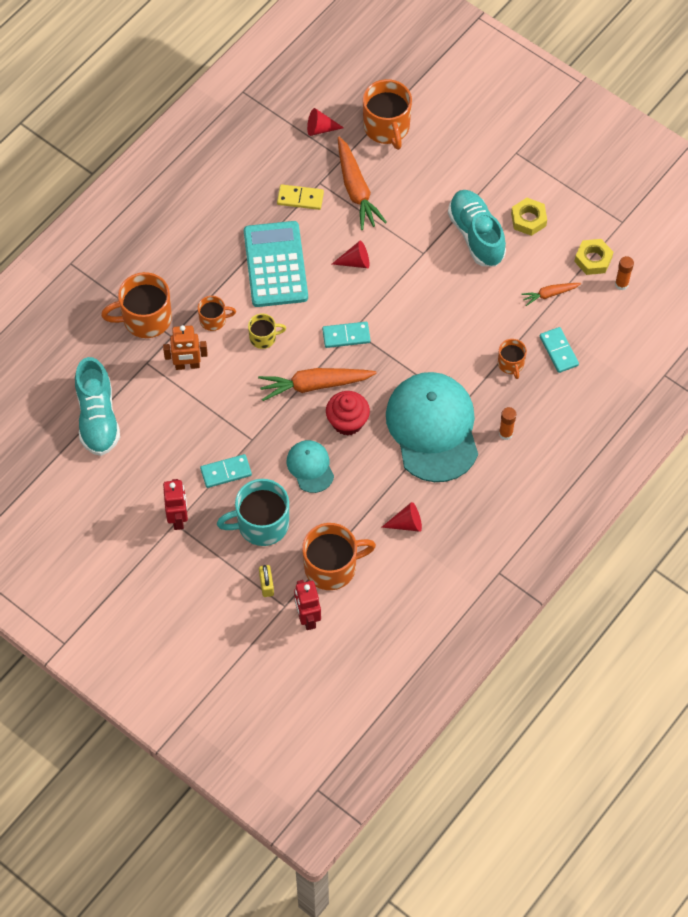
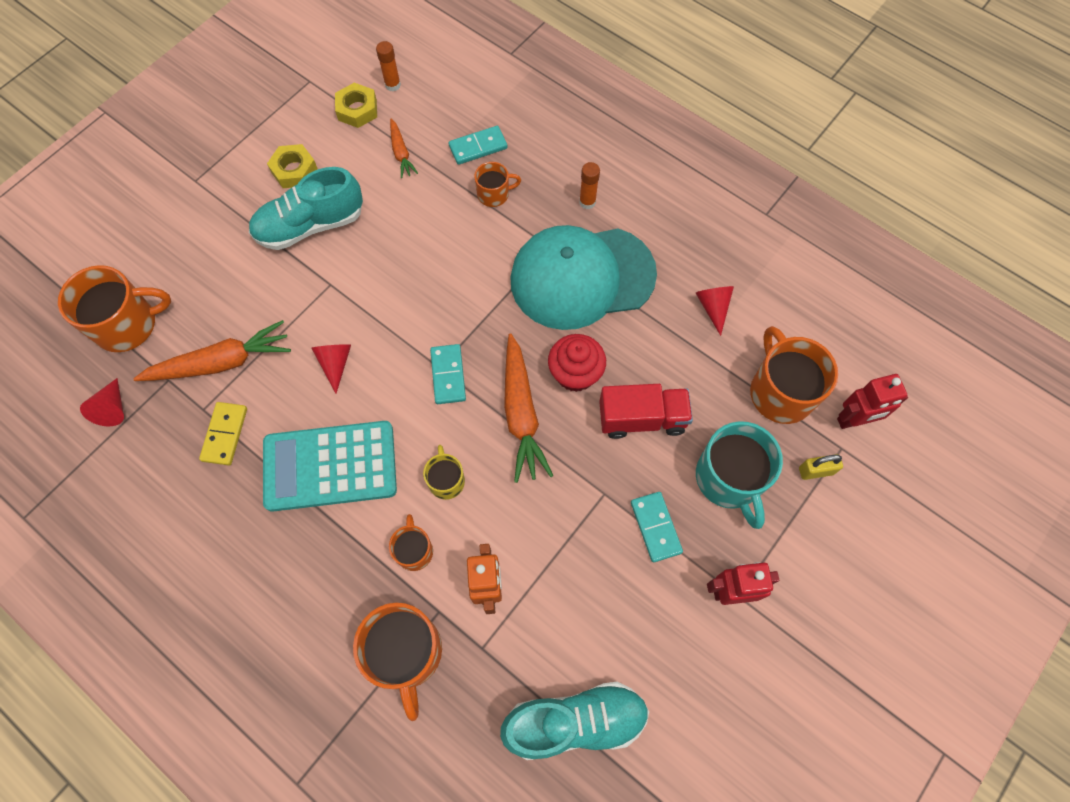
camera: 90 degrees left, 5 degrees up
(310, 467) = (642, 418): turquoise cap -> red truck

